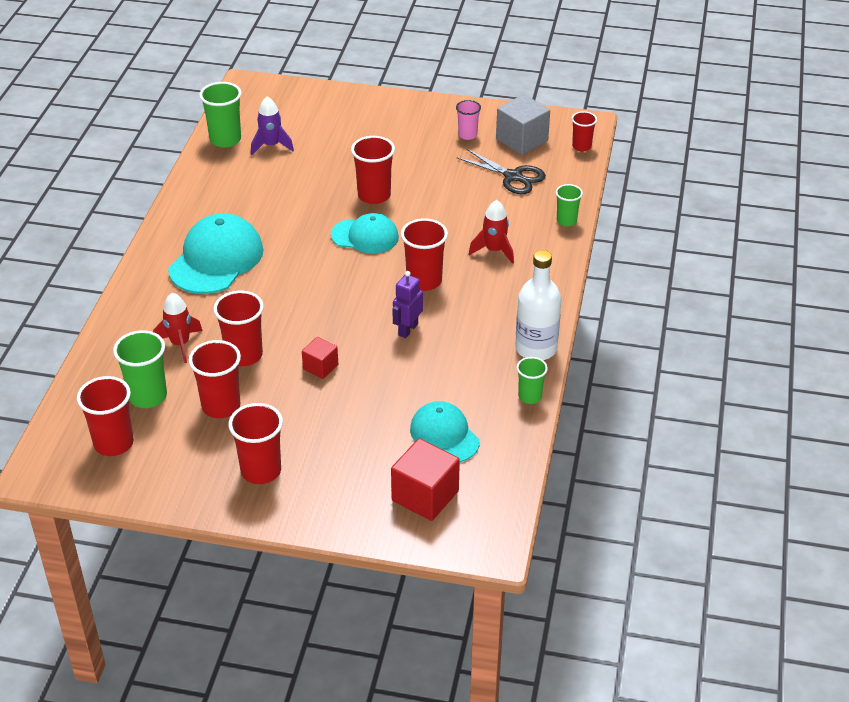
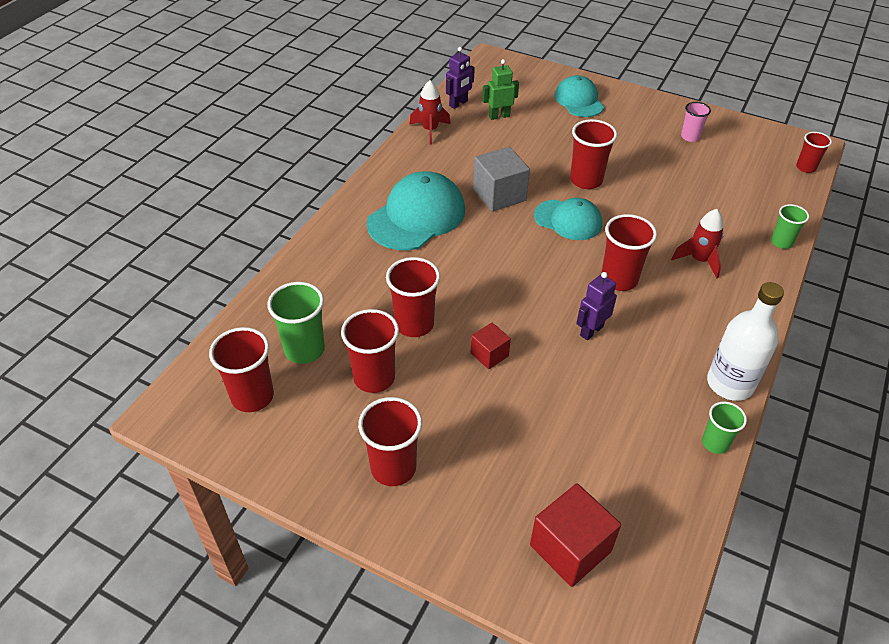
camera: 15 degrees right, 5 degrees up
(180, 344) = (355, 298): red rocket -> red rocket (430, 130)
(225, 139) = (458, 103): green cup -> purple robot
(271, 146) = (499, 116): purple rocket -> green robot
(444, 435) = (607, 471): turquoise cap -> turquoise cap (579, 100)
(513, 176) = (730, 186): black scissors -> none
(522, 140) = (744, 151): grey cube -> grey cube (499, 195)

